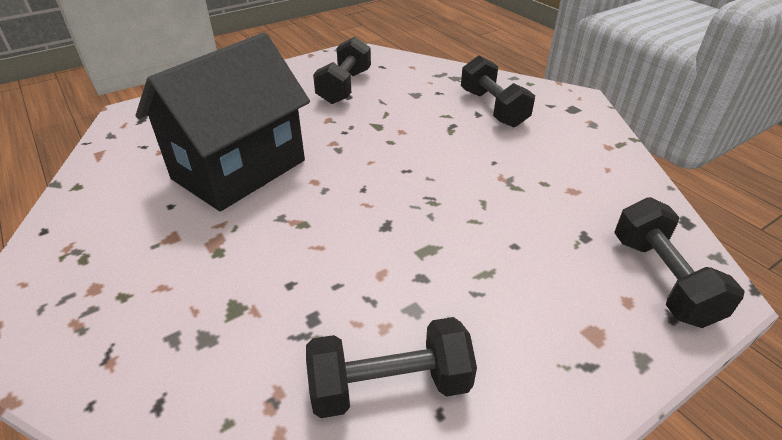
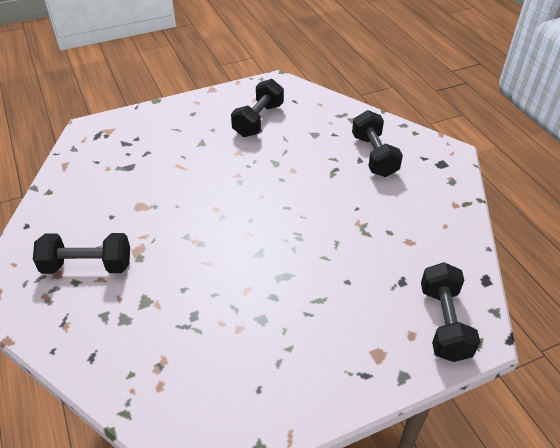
camera: 10 degrees right, 5 degrees up
(239, 169) = (163, 191): black house -> none
(389, 385) = (232, 367): black dumbbell -> black dumbbell (87, 266)

